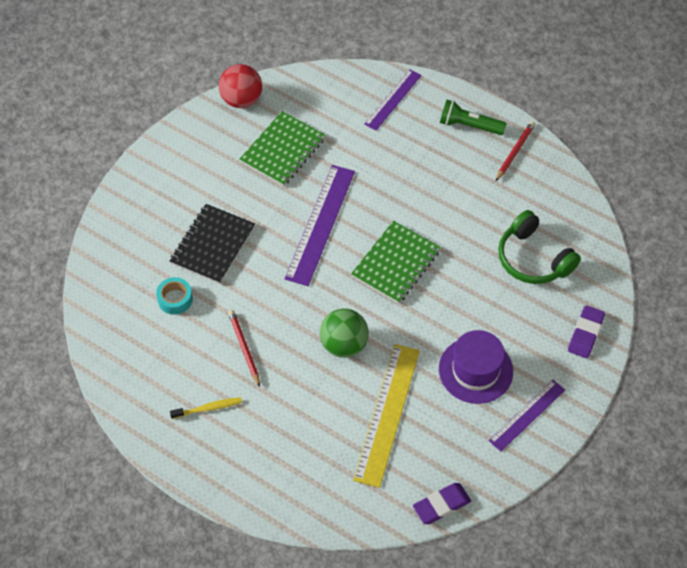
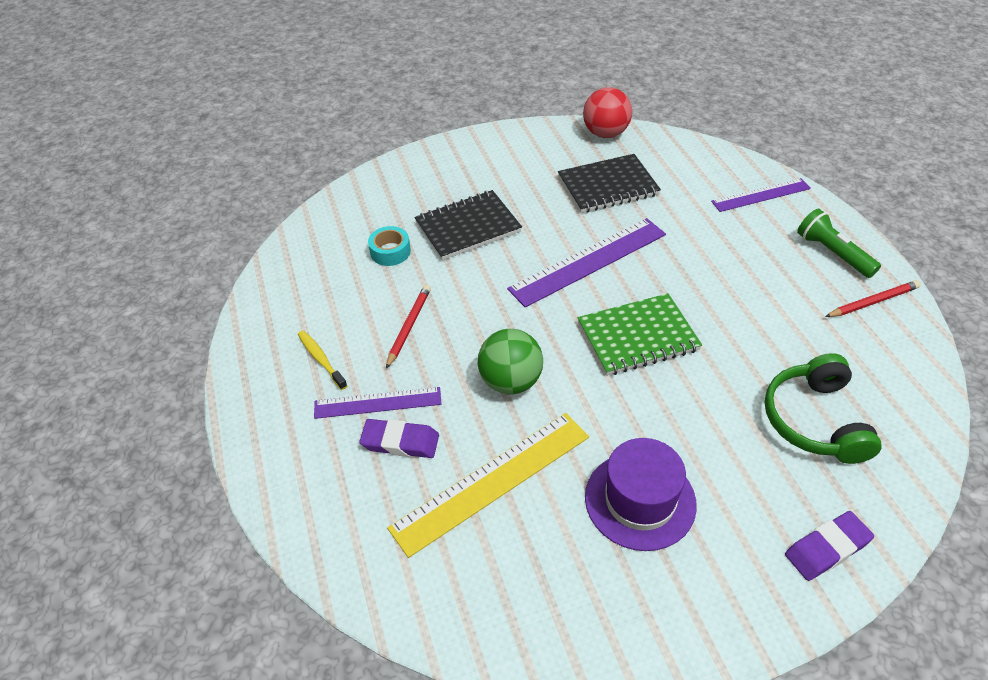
camera: 40 degrees right, 10 degrees down
(208, 408) = (321, 359): yellow toothbrush -> yellow toothbrush turned 150 degrees counterclockwise
(283, 150) = (608, 186): green notebook -> black notebook
(441, 505) = (460, 633): purple eraser -> purple eraser (400, 442)
(527, 415) = (665, 598): purple ruler -> purple ruler (377, 403)

